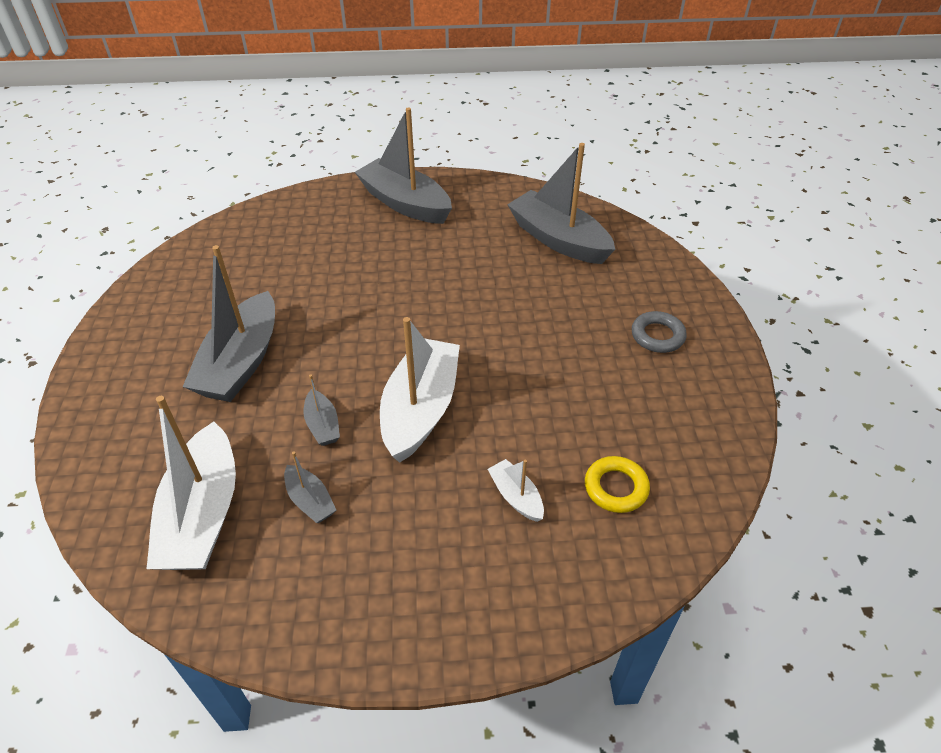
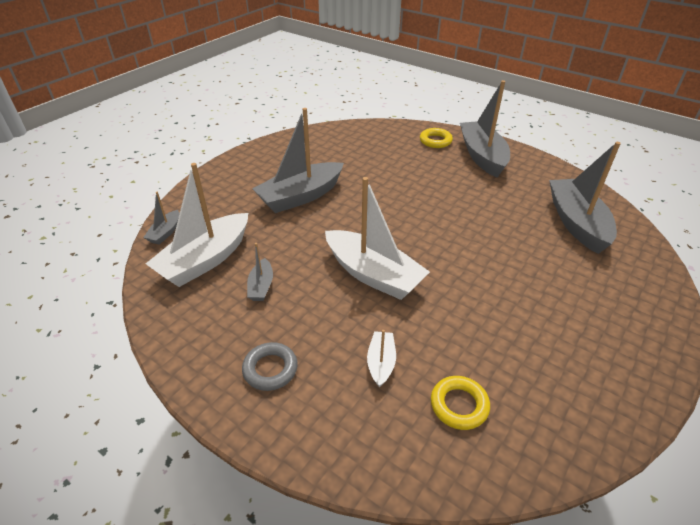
camera: 40 degrees right, 5 degrees down
(322, 425) = (308, 251): grey boat -> grey boat (165, 233)
(336, 206) = (435, 141): none -> yellow ring
(420, 409) = (373, 274): white boat -> white boat turned 75 degrees clockwise
(657, 336) = (600, 325): grey ring -> grey ring (270, 369)

